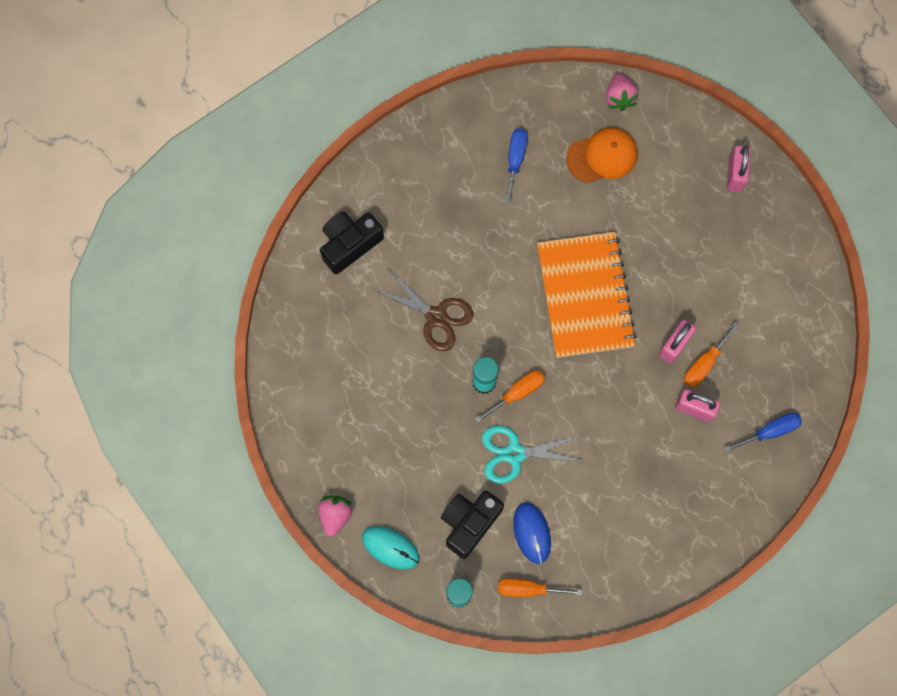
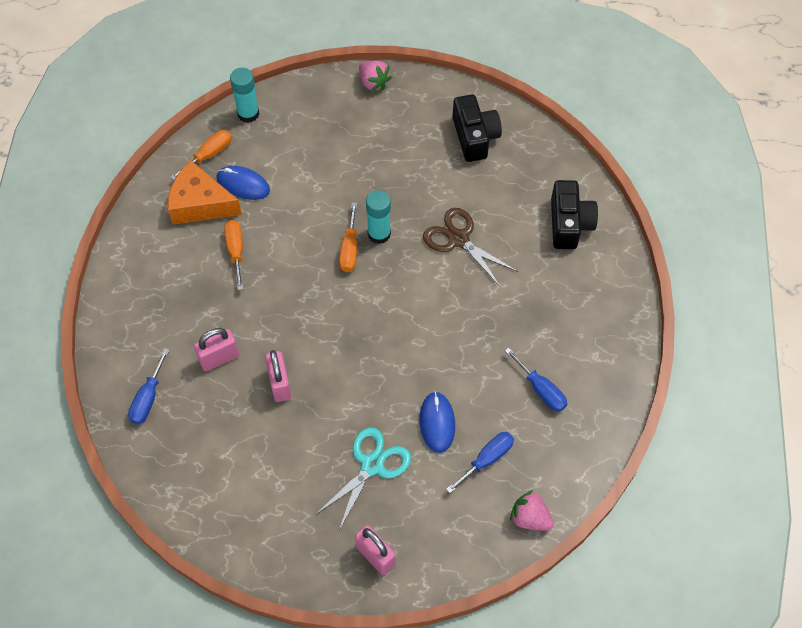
camera: 130 degrees right, 15 degrees down
(390, 547) = (320, 98): turquoise mouse -> none
(436, 317) = (458, 239): brown scissors -> brown scissors turned 60 degrees clockwise
(469, 523) = (289, 153): black camera -> black camera (474, 137)
(514, 453) = (308, 215): turquoise scissors -> turquoise scissors (372, 465)
(580, 551) = (200, 203): none -> orange cheese
(585, 296) = (380, 352): orange notebook -> none
(602, 156) = (487, 459): orange cap -> blue screwdriver
(605, 211) = (437, 423): none -> blue mouse
(704, 363) = (245, 394): orange screwdriver -> orange screwdriver (235, 251)

